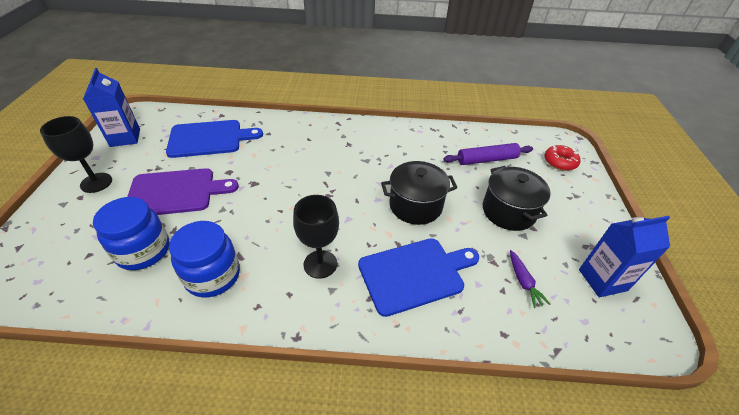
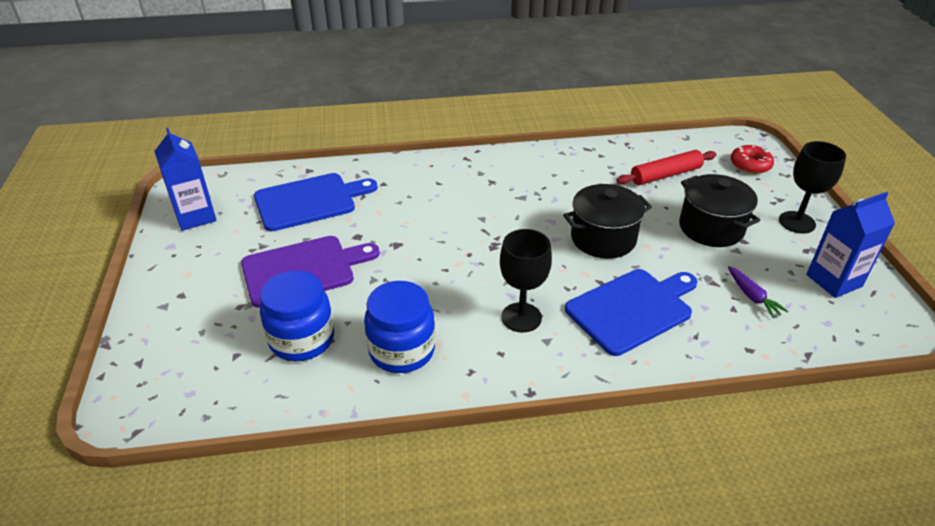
camera: 10 degrees left, 5 degrees down
(96, 183) = (192, 275): black goblet -> black goblet (797, 222)
(487, 160) = (665, 175): purple rolling pin -> red rolling pin

